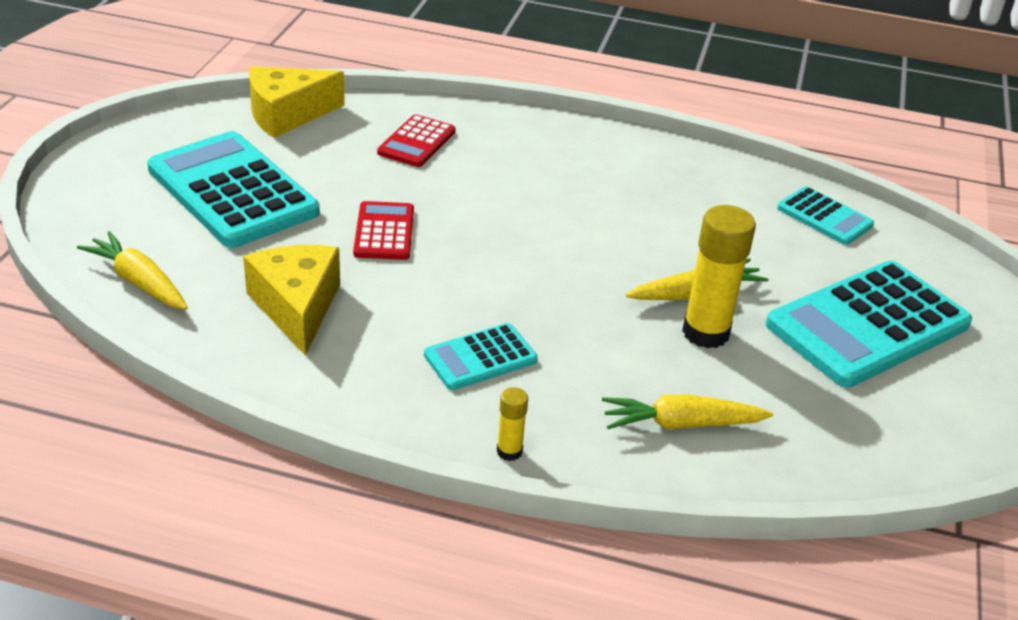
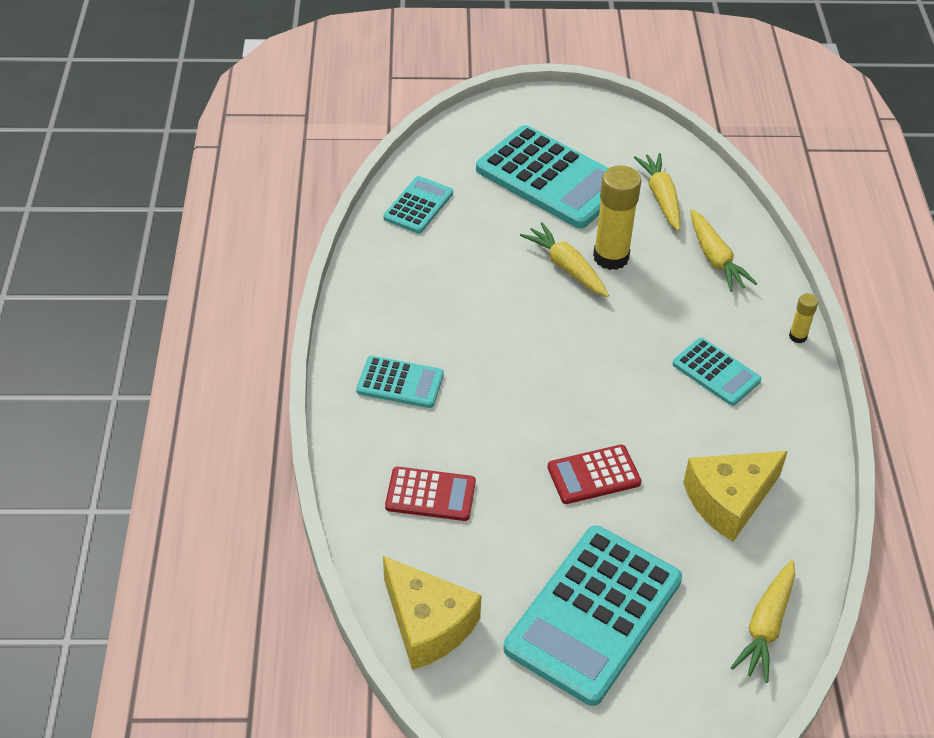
camera: 105 degrees left, 10 degrees up
(559, 154) = (400, 383): none -> turquoise calculator
(818, 412) = (661, 197): none -> yellow carrot

